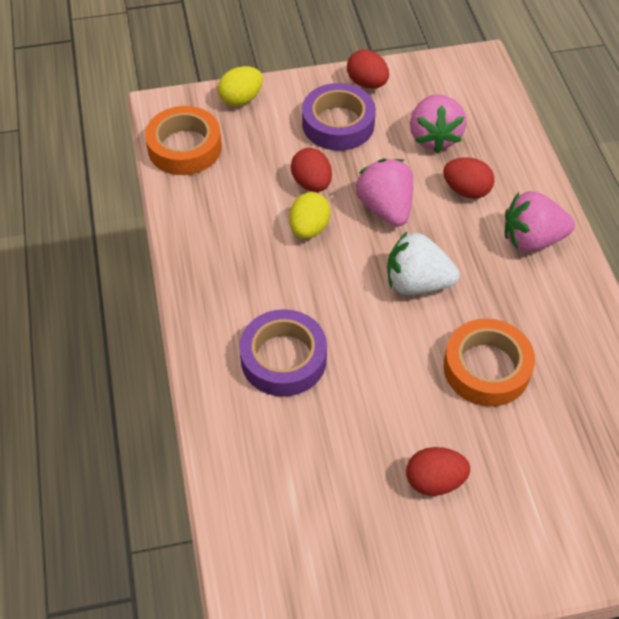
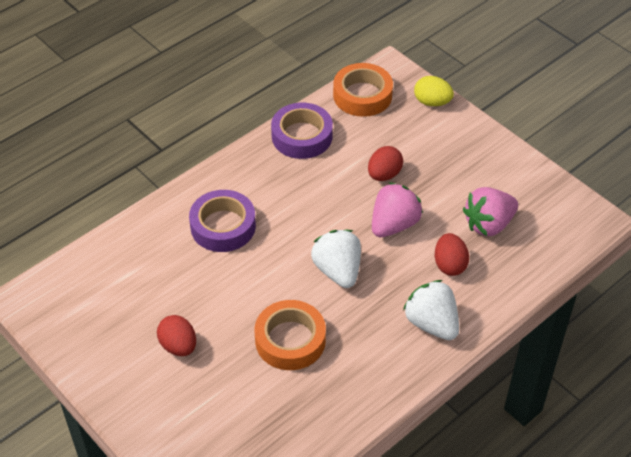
camera: 60 degrees right, 5 degrees down
(309, 228) = (342, 191): yellow egg -> none
(338, 124) = (454, 164): purple tape -> purple tape (302, 136)
(367, 83) = (510, 162): red egg -> none
(531, 239) = (432, 323): pink strawberry -> white strawberry

